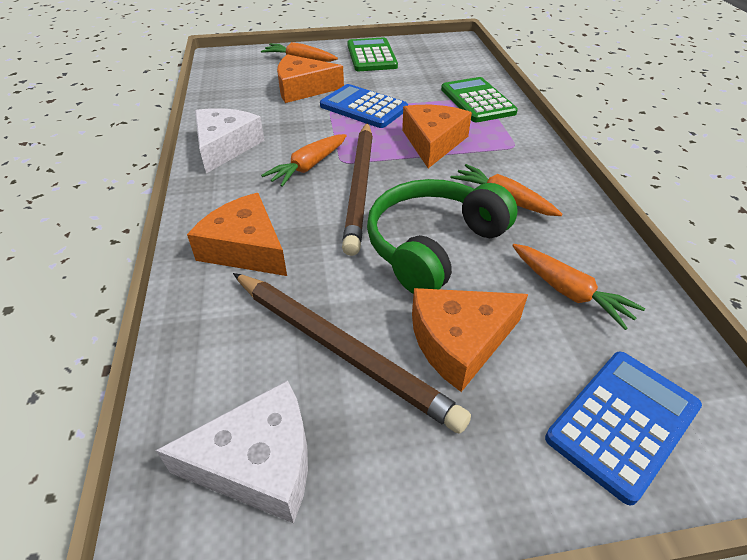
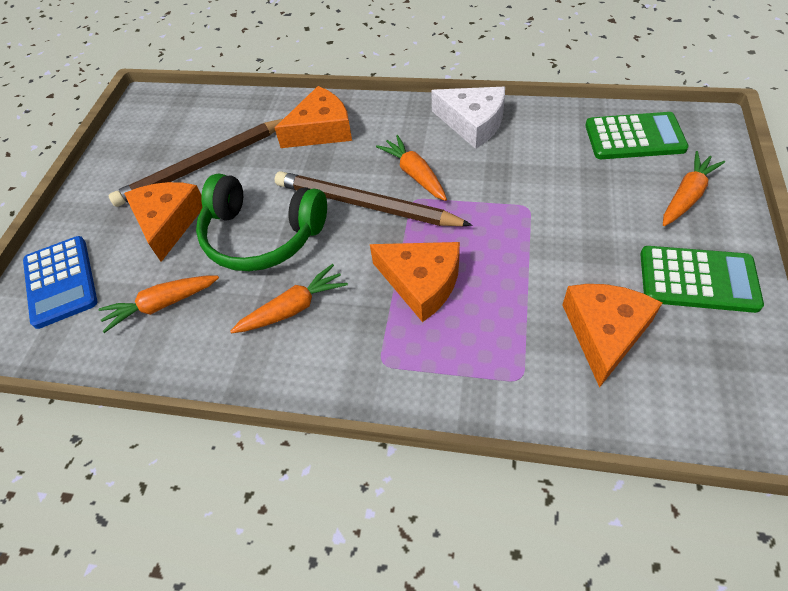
camera: 115 degrees right, 10 degrees up
(259, 462) = (160, 128): white cheese -> none
(303, 89) = (591, 189): orange cheese -> orange cheese (604, 332)
(363, 107) = (526, 237): blue calculator -> none
(433, 245) = (262, 235): green headphones -> green headphones turned 135 degrees clockwise
(477, 101) = (512, 368): green calculator -> green calculator (634, 137)

